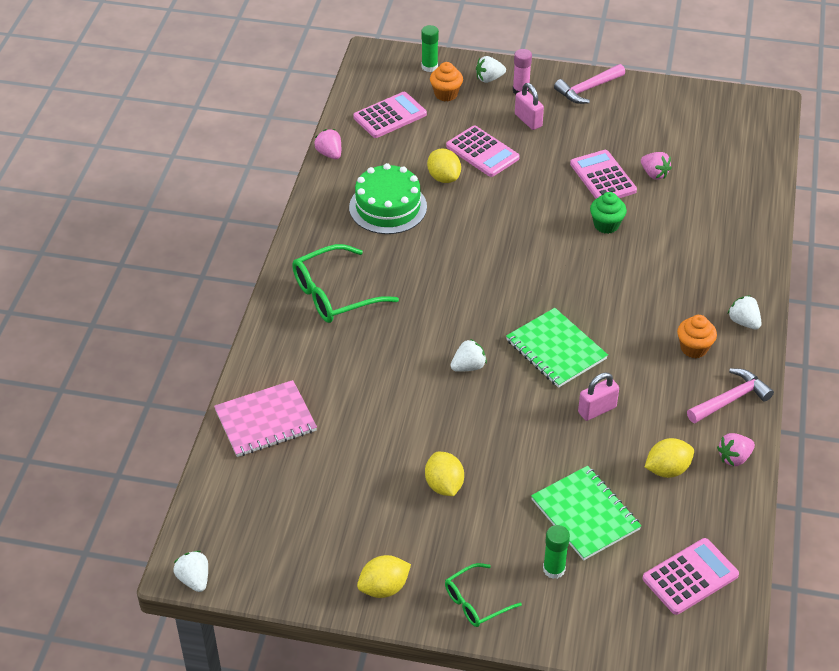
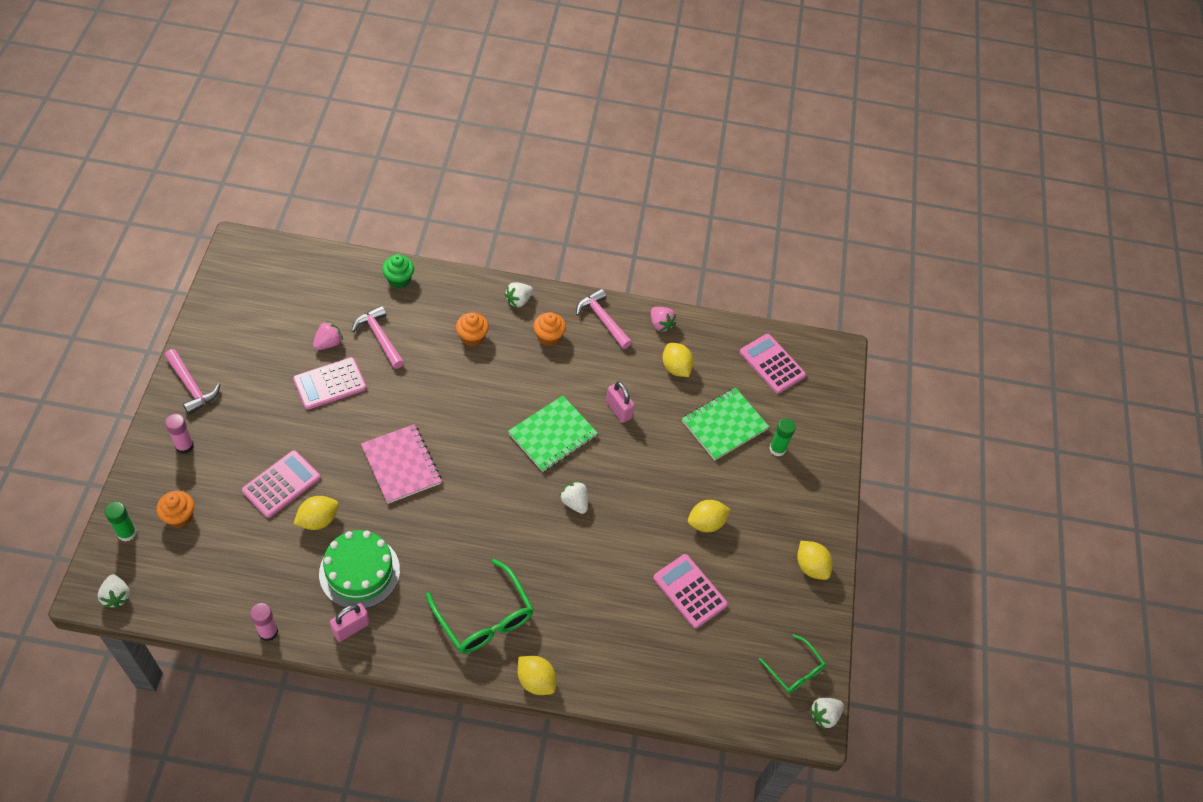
camera: 100 degrees left, 10 degrees up
(263, 332) = (536, 681): none -> yellow lemon
(265, 421) = (647, 670): pink notebook -> pink notebook (401, 465)
(329, 154) = (268, 632): pink strawberry -> pink glue stick
(390, 116) = (210, 572): pink calculator -> pink calculator (690, 591)
(475, 602) = (814, 502): green glasses -> green glasses (795, 671)
(489, 79) = (159, 475): white strawberry -> white strawberry (117, 596)
(528, 120) = (235, 441): pink padlock -> pink padlock (351, 628)
(606, 225) = (396, 386): green cupcake -> green cupcake (399, 280)
(668, 210) = (379, 337): none -> pink hammer
(681, 282) = (472, 337): none -> orange cupcake

